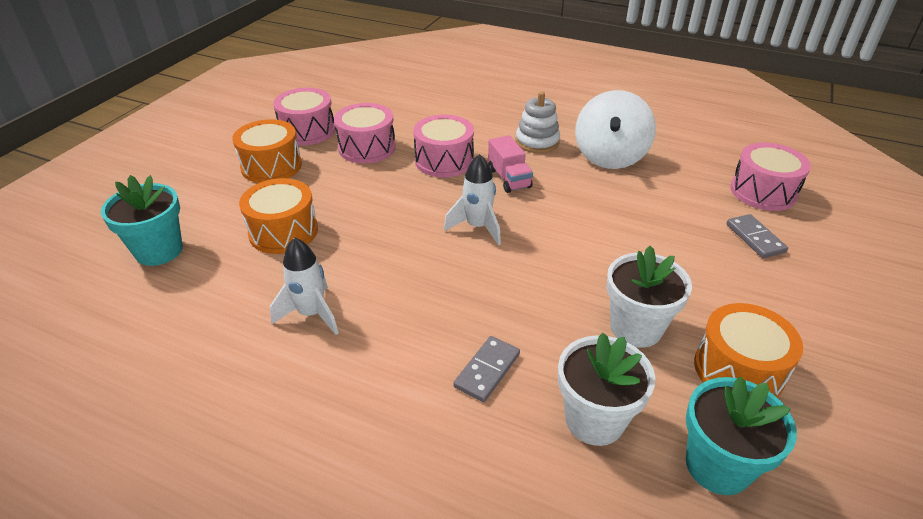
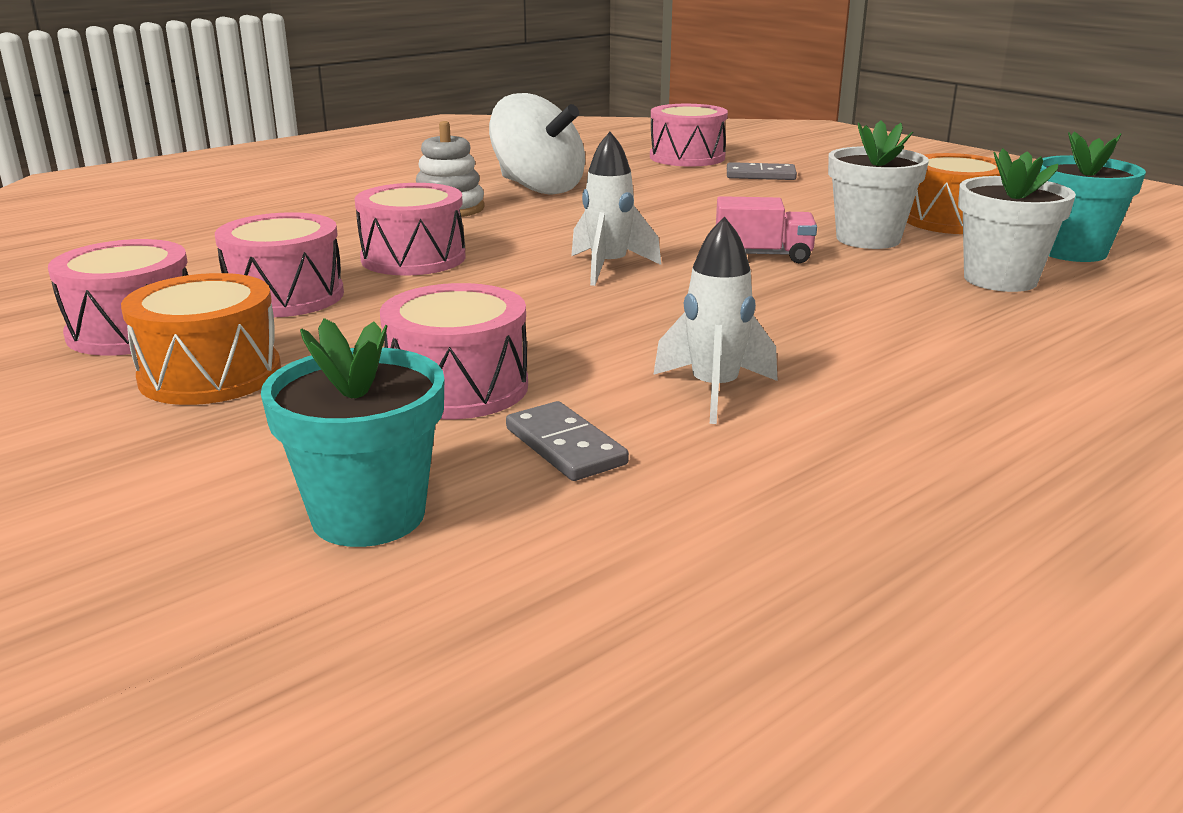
camera: 65 degrees left, 15 degrees down
(283, 231) = (458, 387): orange drum -> pink drum
(487, 370) = (902, 309): grey domino -> grey domino (565, 446)
(509, 178) = (516, 235): pink truck -> pink truck (763, 256)

